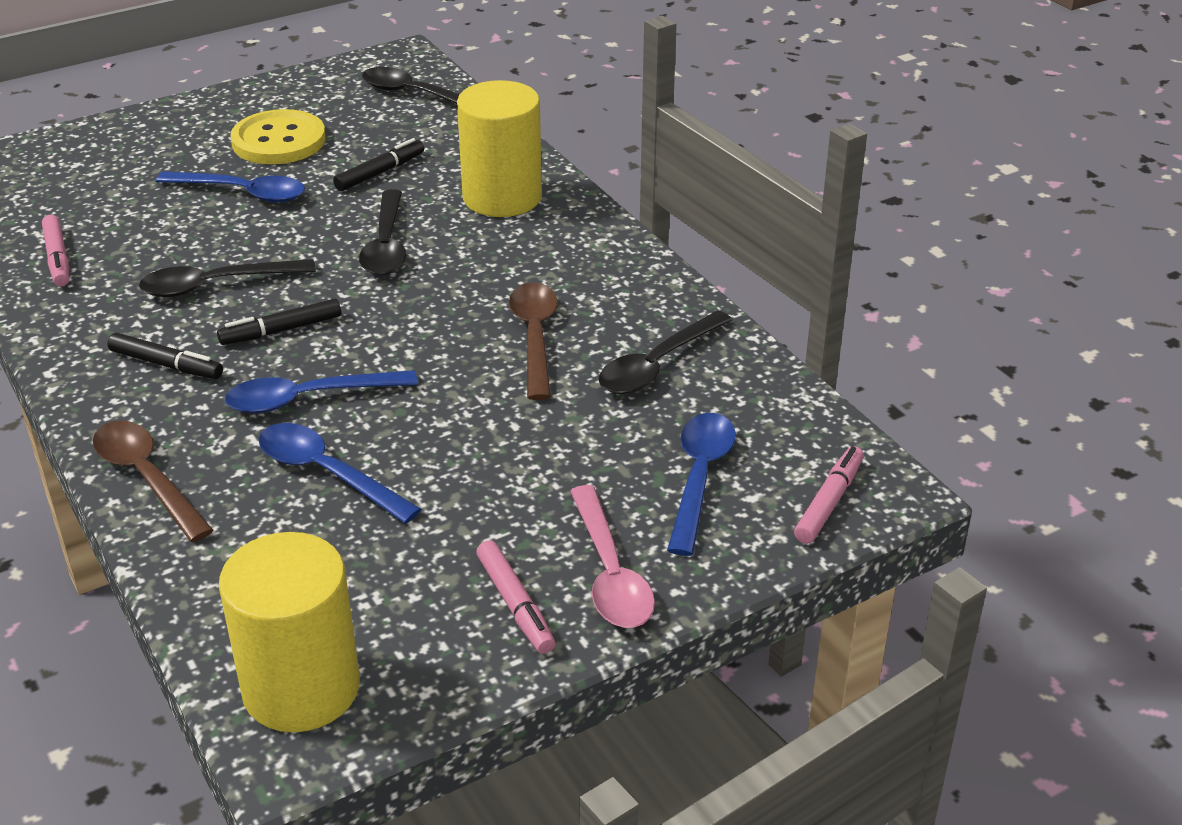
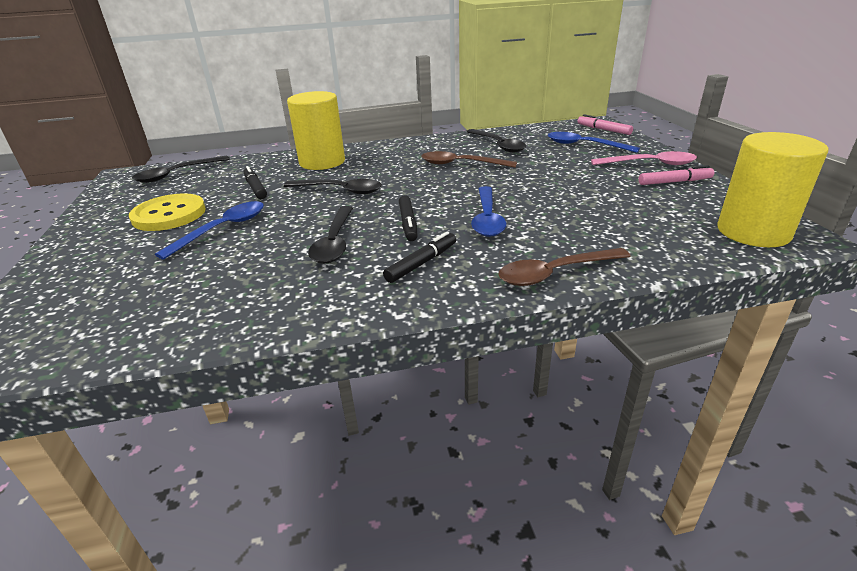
camera: 70 degrees left, 5 degrees down
(58, 258) = (224, 309): pink marker -> none
(326, 473) = (563, 217): blue spoon -> none

